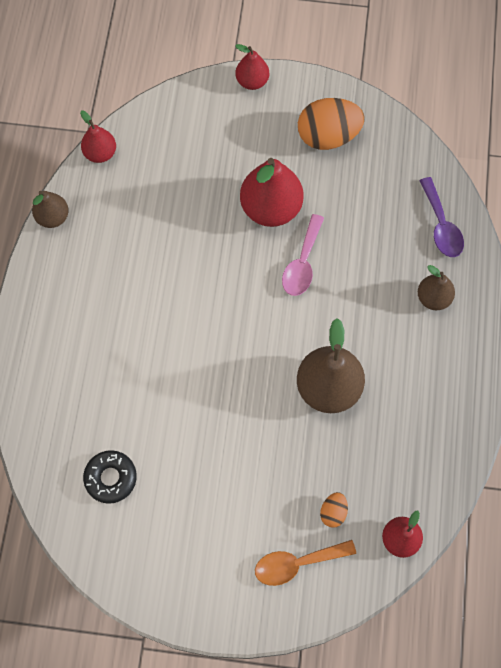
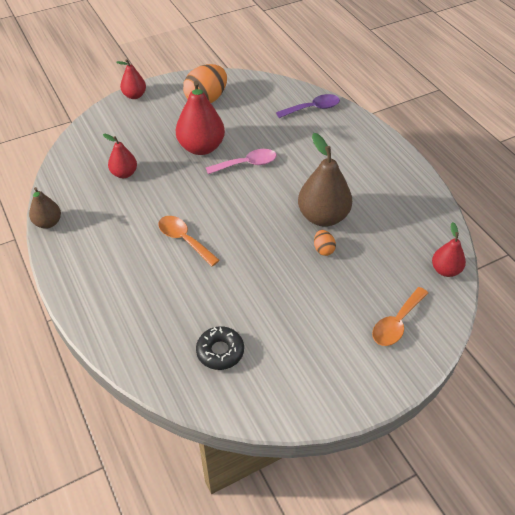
camera: 35 degrees left, 20 degrees down
(100, 153) = (57, 173): red pear -> red pear (124, 173)
(167, 325) = (184, 240): none -> orange spoon
(302, 263) = (247, 164): pink spoon -> pink spoon turned 90 degrees counterclockwise
(333, 512) = (391, 280): orange egg -> orange egg (323, 249)
(433, 298) = (342, 142): brown pear -> none
(441, 225) = (313, 108): purple spoon -> purple spoon turned 60 degrees counterclockwise

